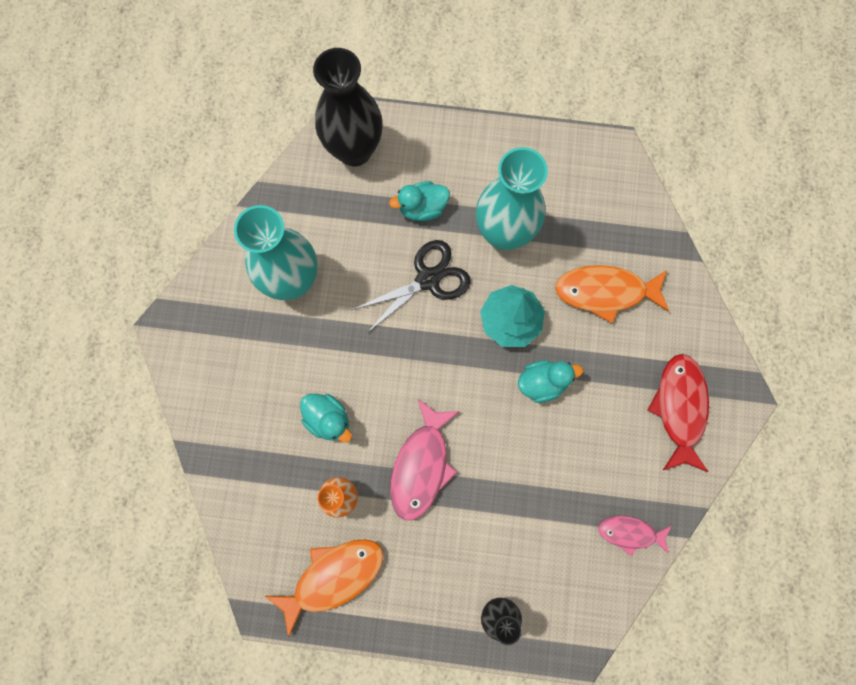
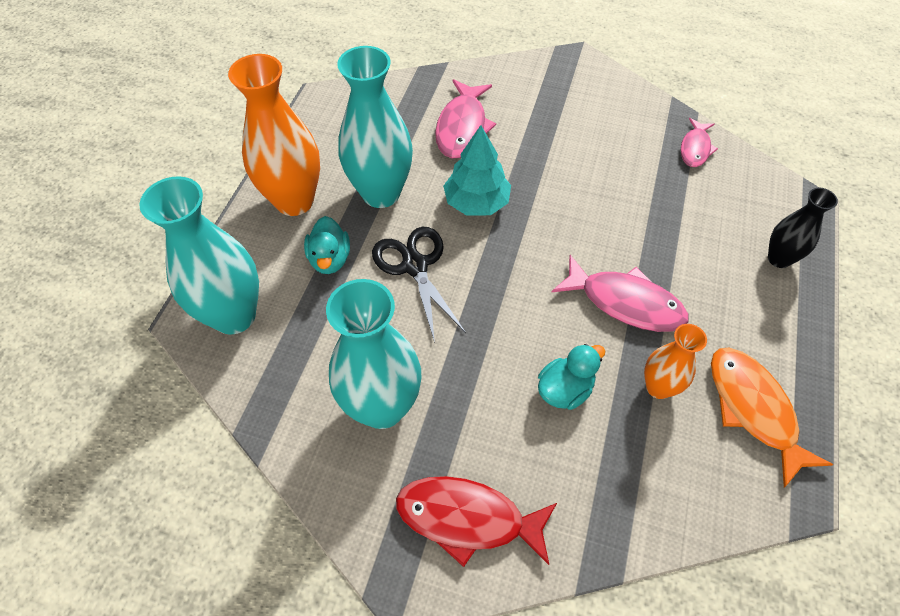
camera: 80 degrees left, 20 degrees down
(354, 150) = (234, 316): black vase -> turquoise vase
(479, 162) = (294, 201): none -> orange vase
(542, 382) = (545, 187): turquoise duck -> none
(605, 292) = (462, 127): orange fish -> pink fish
(679, 408) = (581, 97): red fish -> red fish (467, 518)

